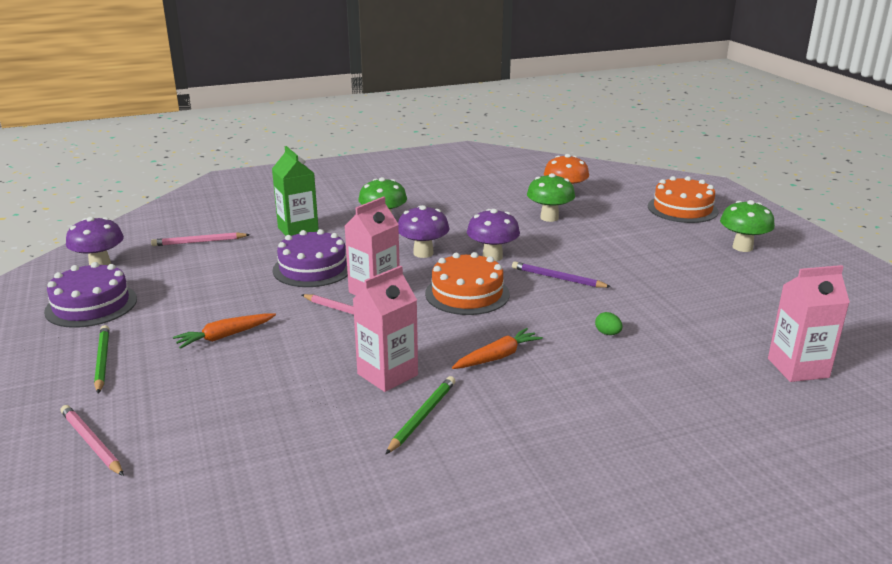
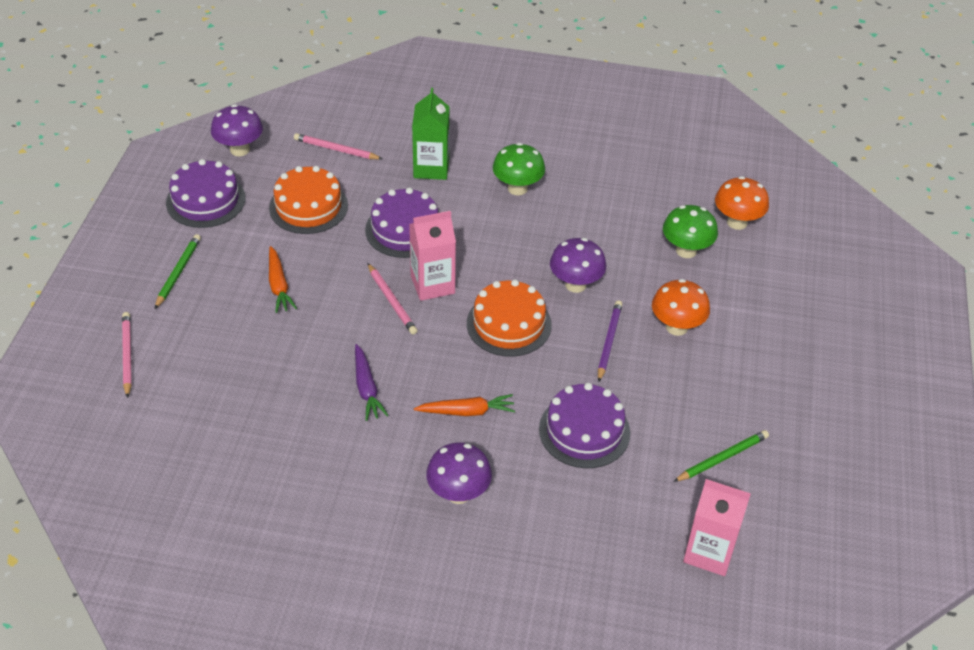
camera: 30 degrees right, 20 degrees up
(225, 336) = (279, 285): orange carrot -> orange carrot turned 105 degrees counterclockwise
(387, 374) = (366, 388): pink carton -> purple carrot
(422, 416) = (357, 444): green pencil -> green pencil (722, 458)
(423, 253) = (516, 251): purple mushroom -> purple mushroom (458, 493)
(558, 278) = (609, 342): purple pencil -> purple pencil turned 45 degrees clockwise
(595, 255) = (676, 327): none -> orange mushroom
(607, 333) = (584, 431): green egg -> purple cake
(682, 209) = (845, 297): orange cake -> orange cake (308, 206)
(742, 247) = (842, 384): green mushroom -> none

